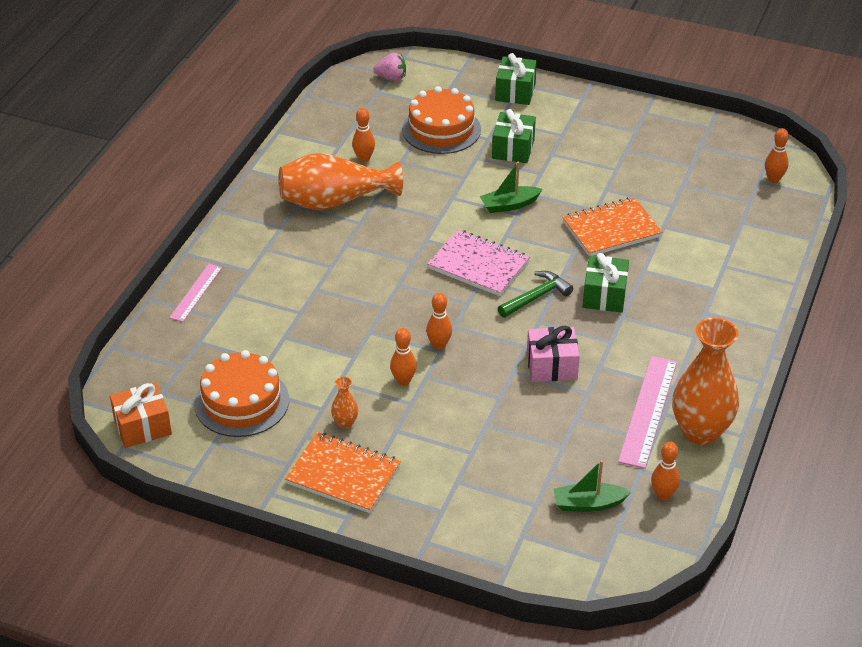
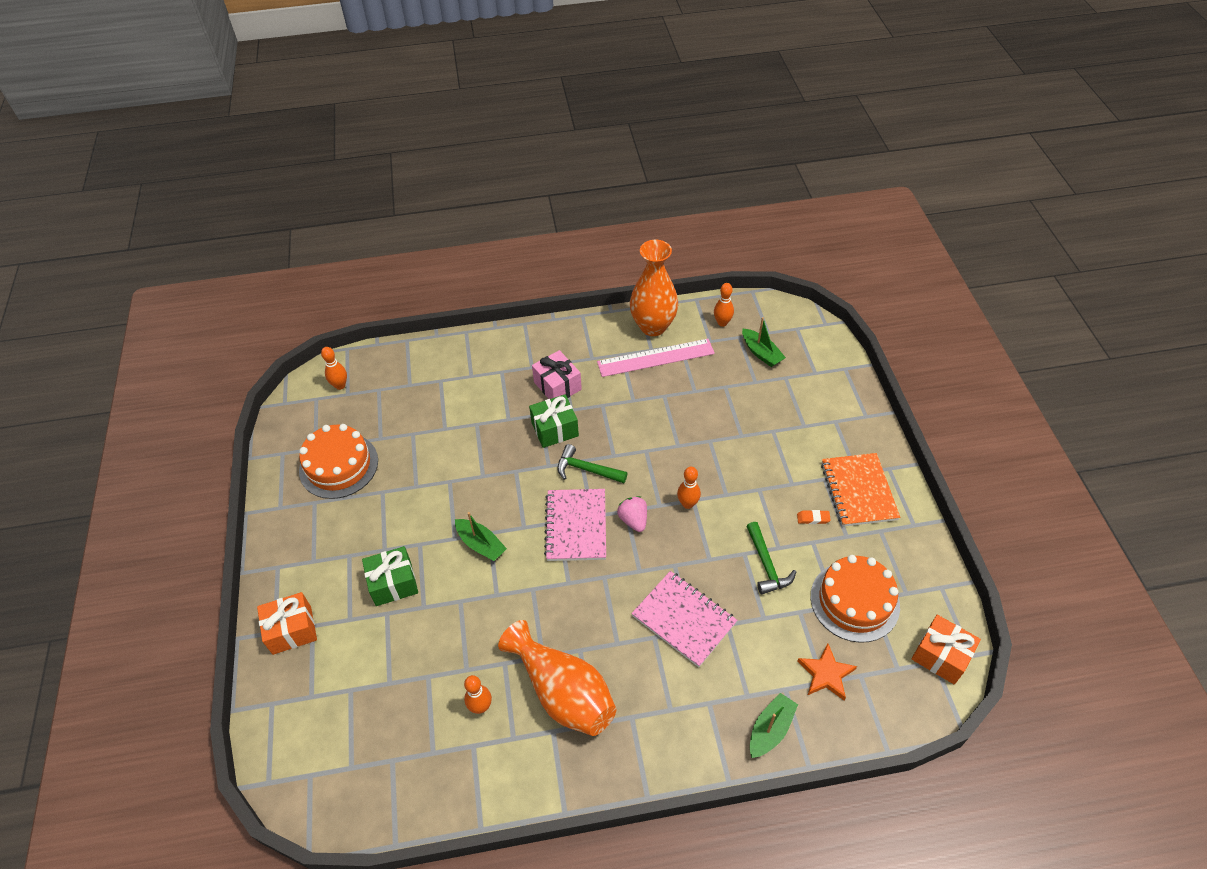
camera: 120 degrees left, 10 degrees up
(196, 292) = (770, 729): pink ruler -> green boat
(202, 347) = (826, 674): none -> orange star
(329, 289) = (684, 619): none -> pink notebook
(329, 364) = (766, 565): none -> green hammer
(345, 423) = (813, 518): orange vase -> orange eraser
(391, 78) = (317, 769): pink strawberry -> pink strawberry (633, 520)
(403, 381) = (742, 506): orange bowling pin -> none
(441, 129) = (392, 662): orange cake -> orange cake (338, 465)
(515, 92) = (292, 630): green gift -> orange gift
(551, 366) = (654, 426): pink gift -> pink gift (557, 386)
(611, 229) = (470, 459): orange notebook -> none

